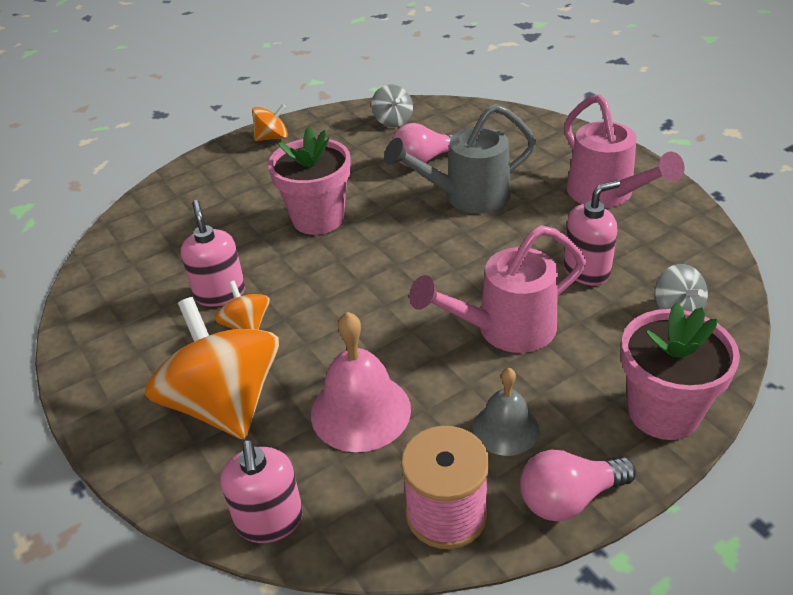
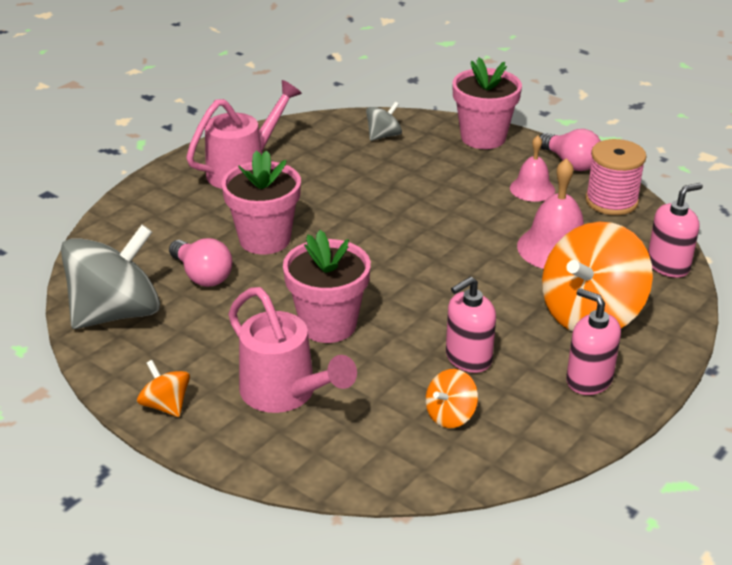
camera: 110 degrees left, 5 degrees down
(246, 326) = (501, 328): orange spinning top -> orange spinning top (450, 415)
(393, 120) = (116, 313): grey spinning top -> grey spinning top, size x2.15
(467, 197) = (265, 239): grey watering can -> pink flower pot
(505, 428) = (532, 189): grey bell -> pink bell
(506, 329) = (437, 199): pink watering can -> pink watering can (285, 393)
(586, 271) = (353, 172): pink soap dispenser -> pink soap dispenser (589, 380)

